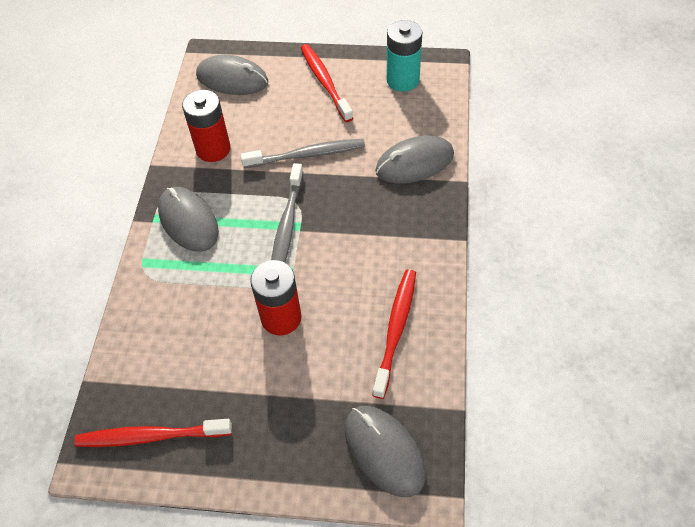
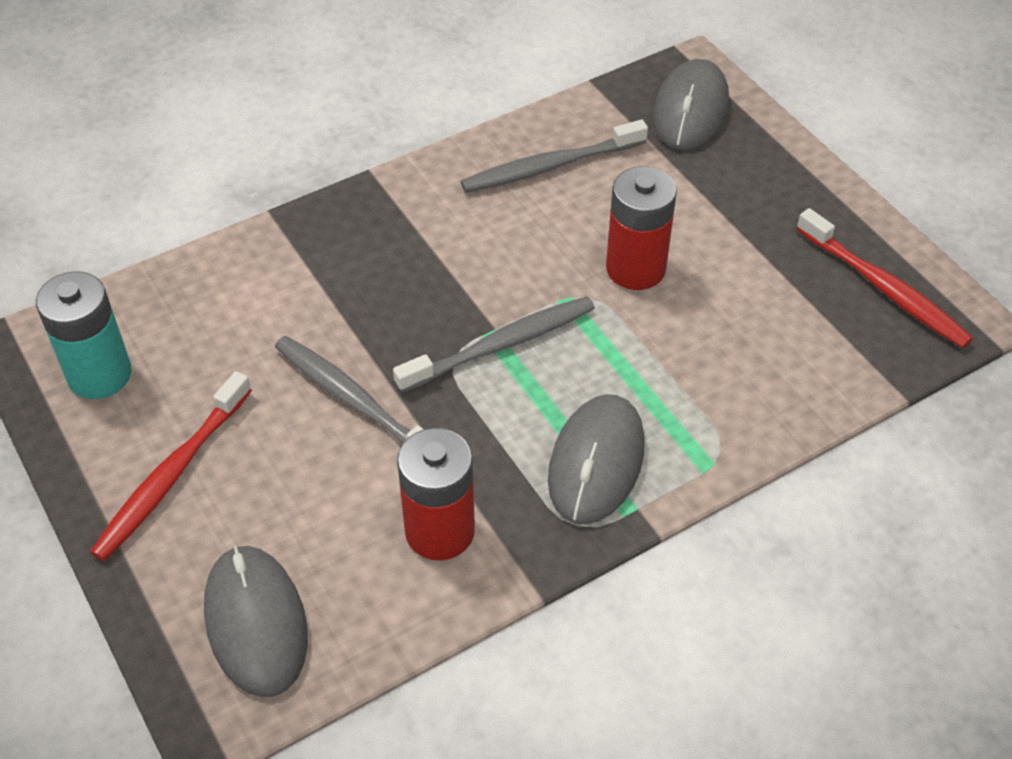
camera: 130 degrees left, 5 degrees down
(396, 330) = (550, 166): red toothbrush -> grey toothbrush
(414, 163) = (274, 274): grey mouse -> none

